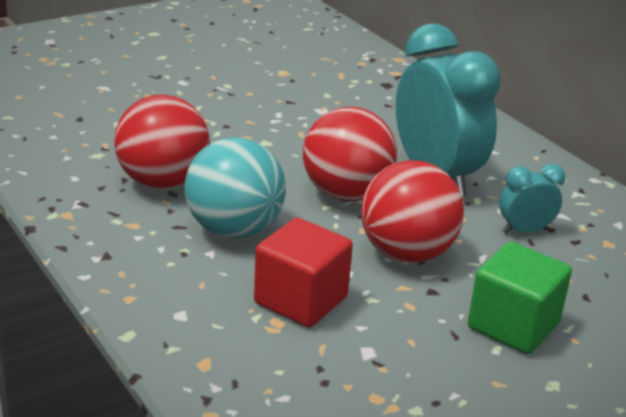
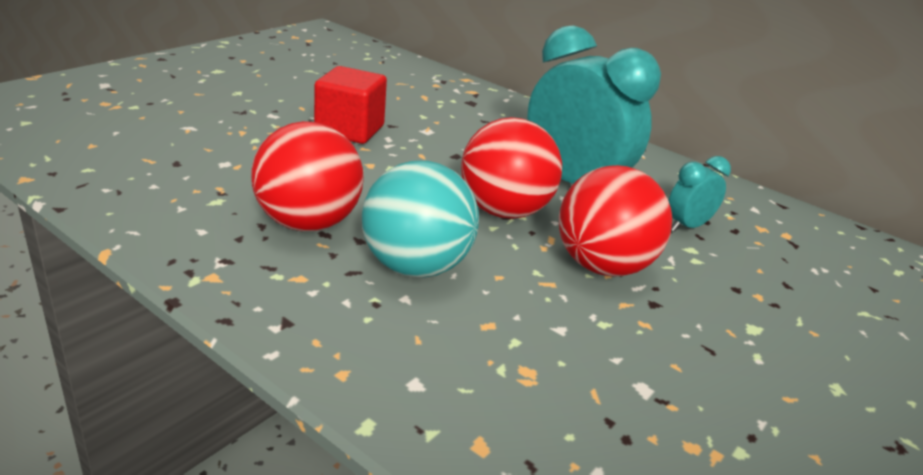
camera: 20 degrees left, 0 degrees up
(301, 300) = (536, 339): red cube -> red cube (349, 130)
(513, 325) = (753, 328): green cube -> none

